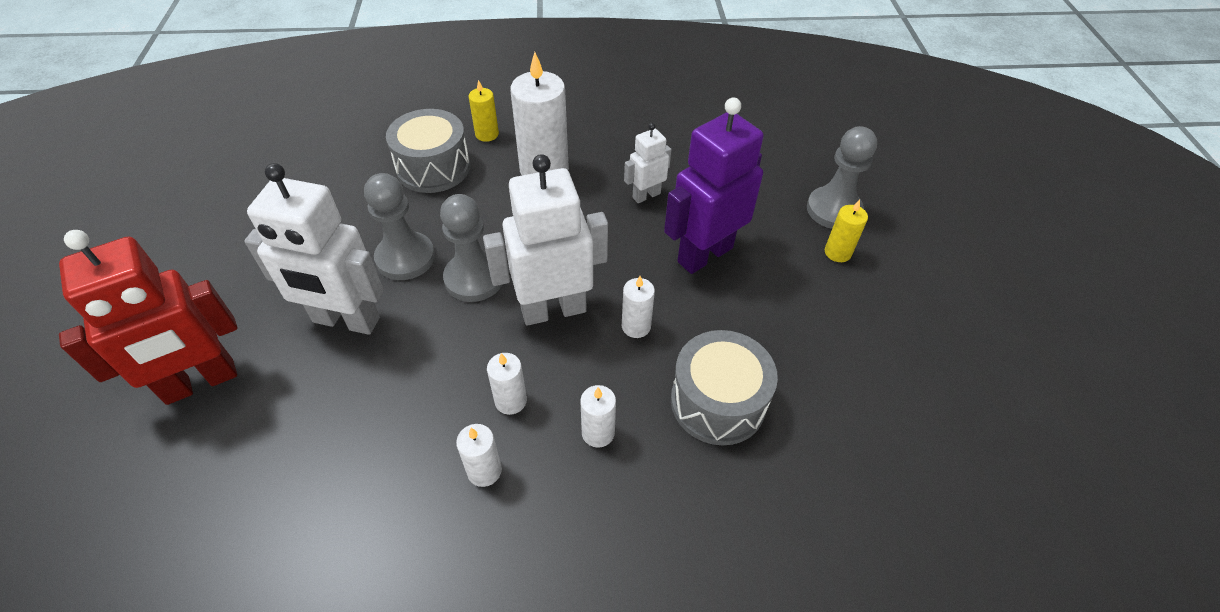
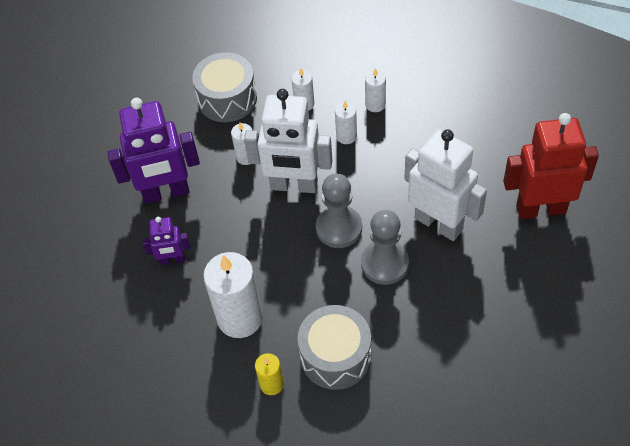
camera: 150 degrees left, 5 degrees up
(646, 195) = (172, 260): white robot -> purple robot
(833, 210) = (45, 198): grey pawn -> none
(837, 252) = (75, 164): yellow candle -> none

